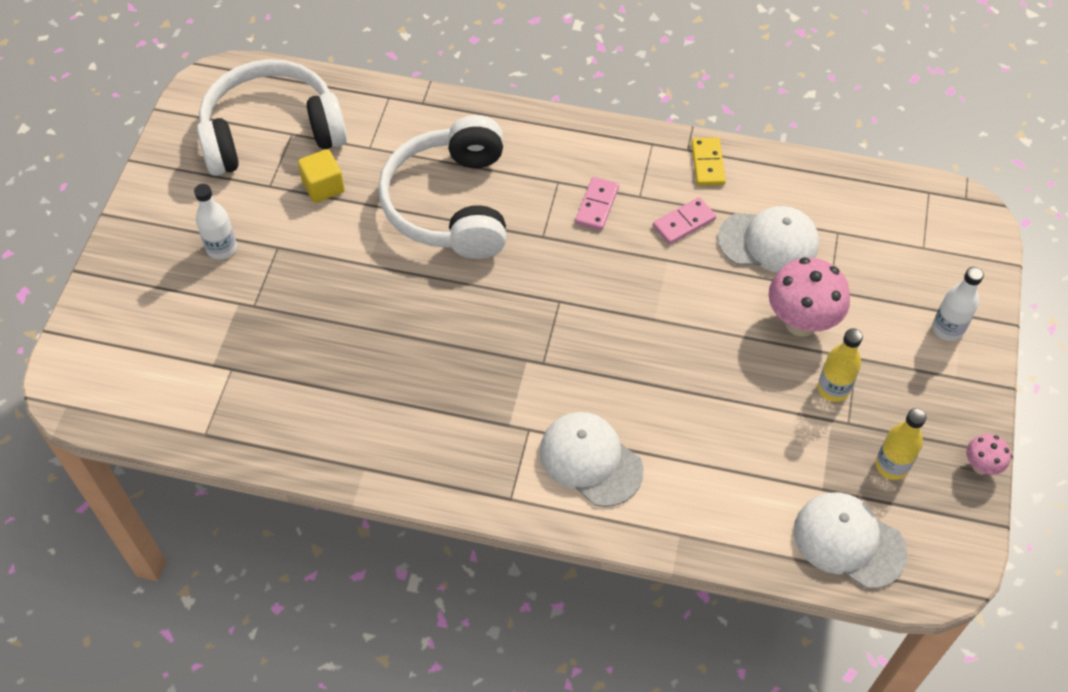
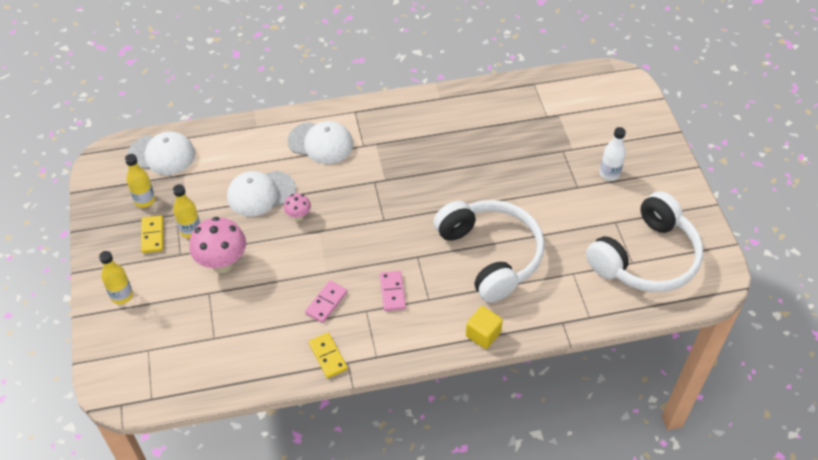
camera: 155 degrees right, 5 degrees down
(323, 187) = (581, 234): yellow cube -> yellow cube (483, 334)
(768, 241) = (261, 311): white cap -> white cap (261, 193)
(889, 402) = (153, 235): none -> yellow domino
(947, 329) = (121, 295): white bottle -> yellow bottle
(981, 466) = (90, 218): pink mushroom -> pink mushroom (298, 216)

